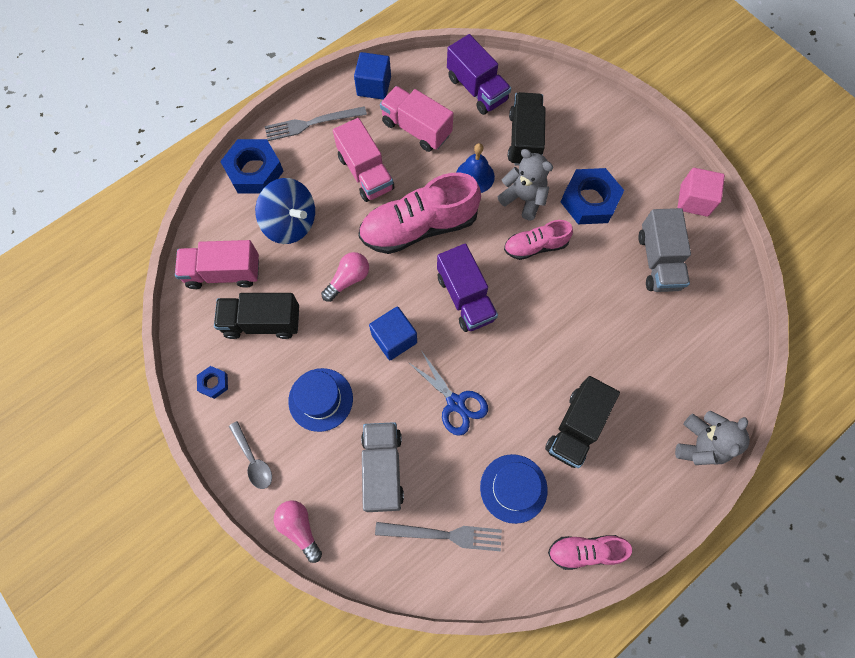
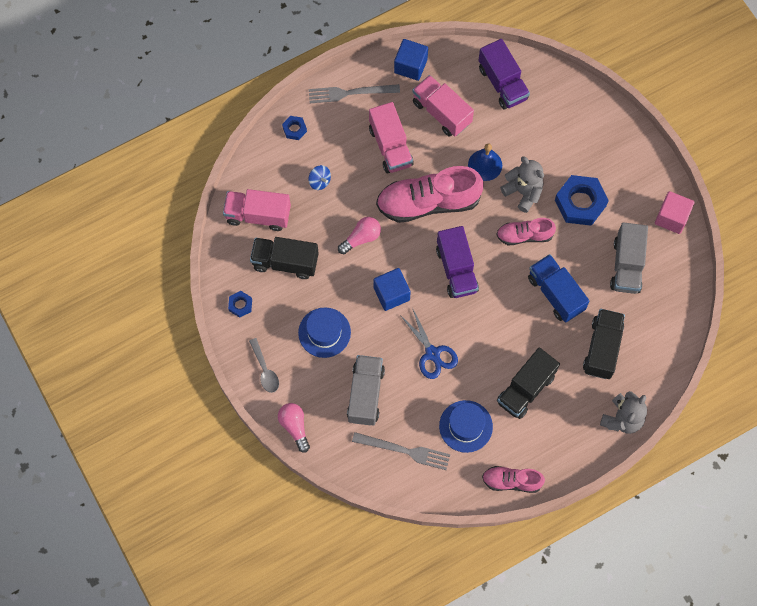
camera: 10 degrees right, 0 degrees up
(254, 171) = (294, 129): blue nut -> blue nut, size x0.49
(291, 223) = (319, 181): blue spinning top -> blue spinning top, size x0.47
(524, 139) = (535, 138): black truck -> black truck (602, 348)
(585, 306) = (556, 293): none -> blue truck

